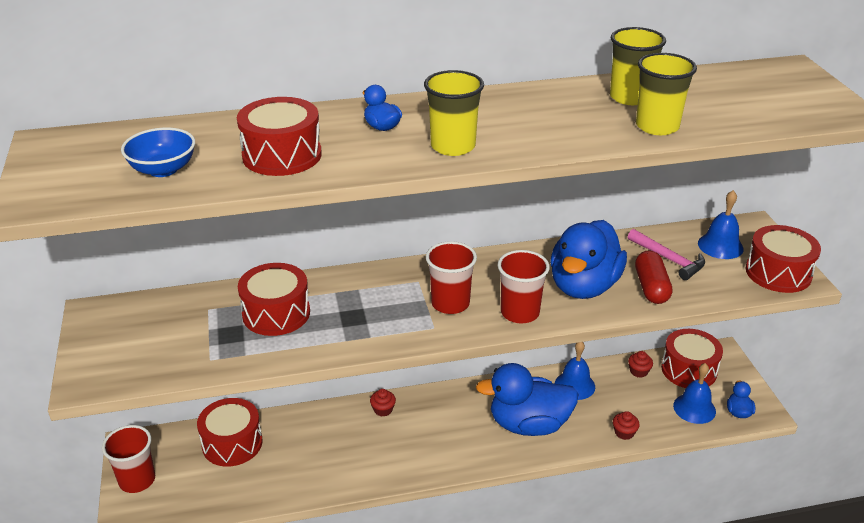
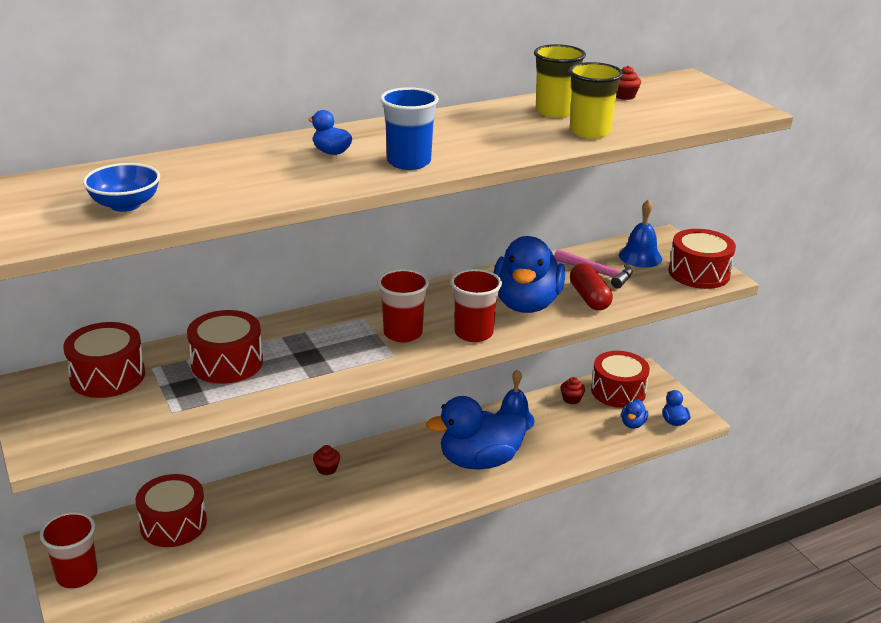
camera: 15 degrees left, 5 degrees down
(282, 155) = (243, 183): red drum -> red drum (108, 376)
(453, 146) = (409, 162): yellow cup -> blue cup
(624, 433) = (573, 454): red cupcake -> red cupcake (624, 96)
(694, 408) = (633, 424): blue bell -> blue duck

